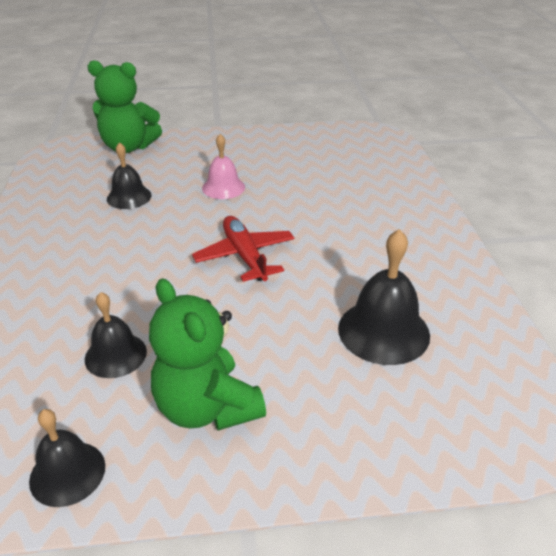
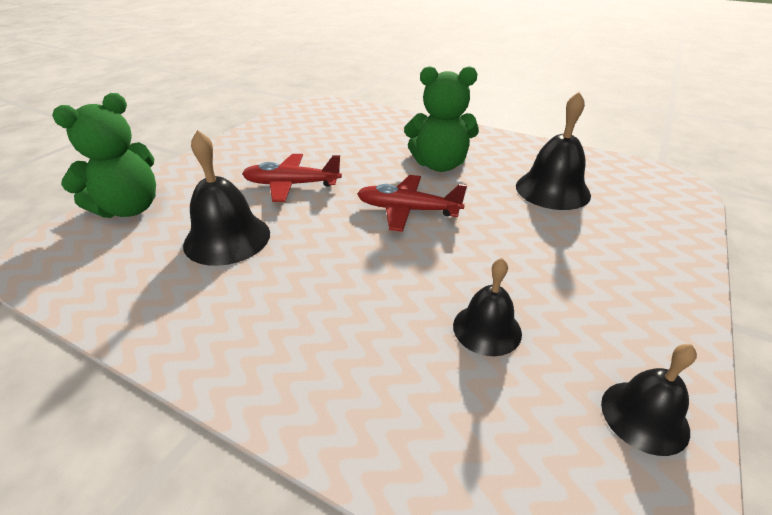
camera: 55 degrees left, 0 degrees up
(129, 197) = (227, 238): black bell -> black bell, size x1.56
(207, 407) = (593, 296): green teddy bear -> green teddy bear (439, 165)
(223, 187) = (291, 185): pink bell -> red plane

